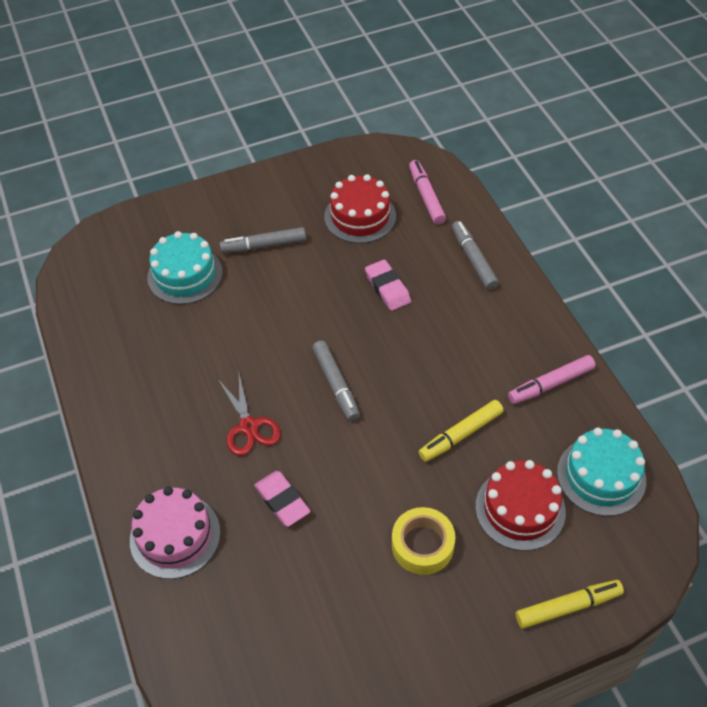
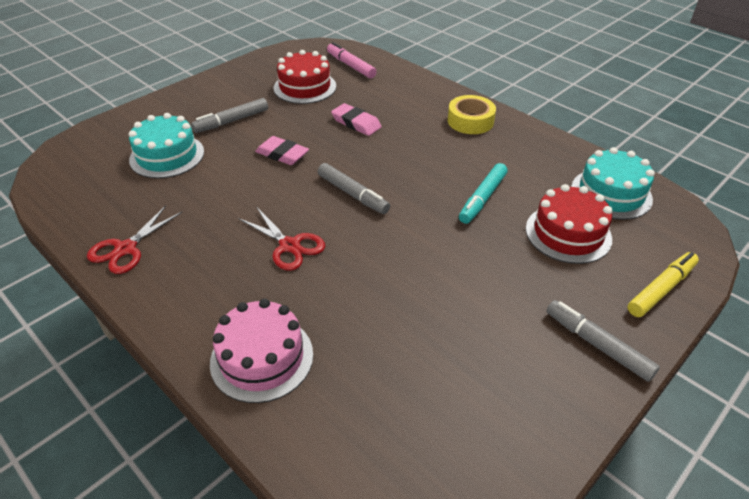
camera: 25 degrees left, 10 degrees down
(110, 379) = (125, 249): none -> red scissors
(282, 500) = (356, 292): pink eraser -> pink eraser (282, 154)
(422, 545) = (508, 285): yellow tape -> yellow tape (470, 121)
(460, 435) = (482, 198): yellow marker -> turquoise marker
(473, 259) = (413, 92): grey marker -> grey marker (597, 345)
(550, 384) = (527, 148): pink marker -> none

